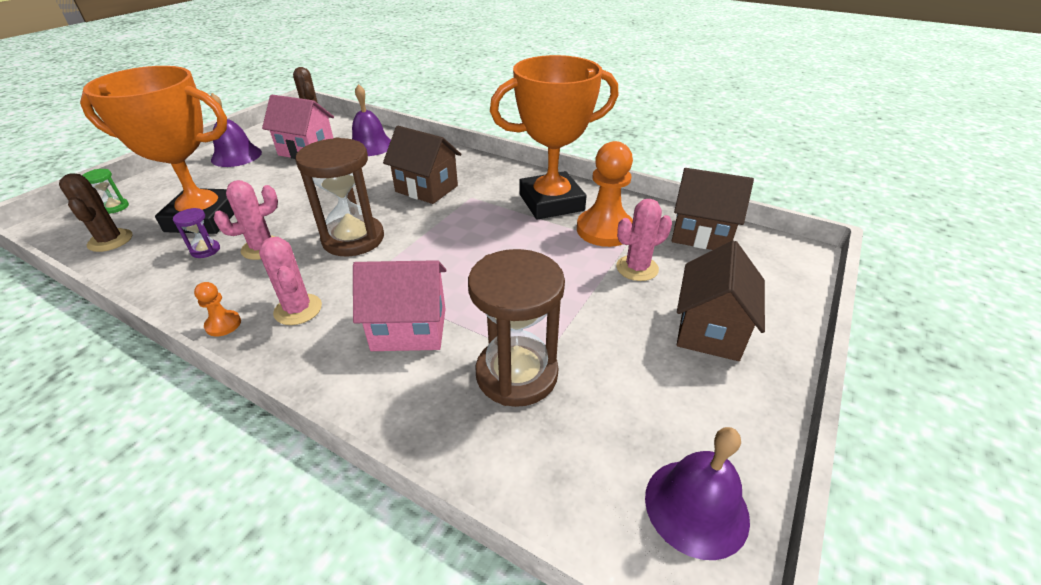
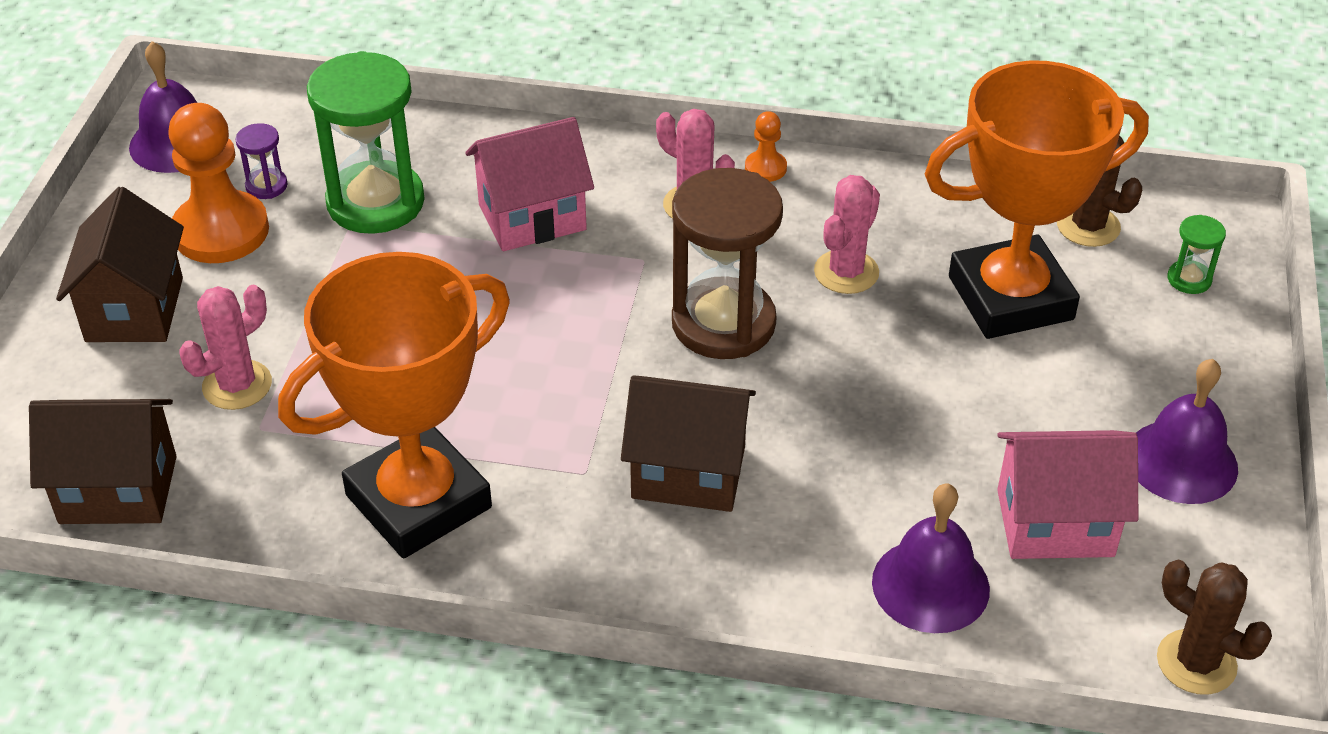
camera: 160 degrees right, 5 degrees up
(205, 250) = (925, 248): purple hourglass -> purple hourglass (266, 186)
(516, 374) = (375, 202): brown hourglass -> green hourglass
(604, 230) = (300, 455): orange pawn -> orange pawn (221, 231)

